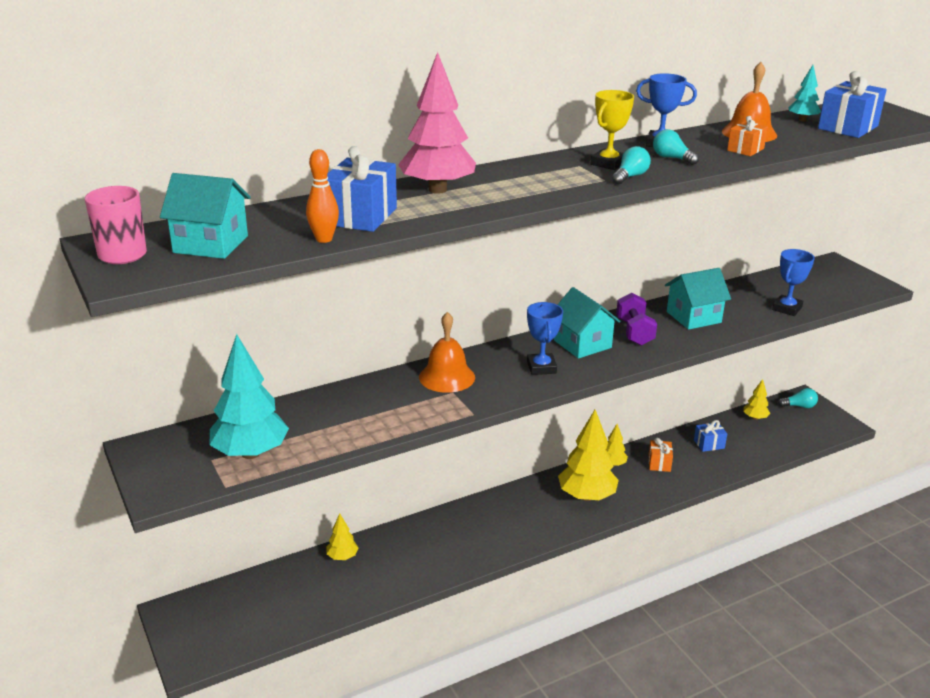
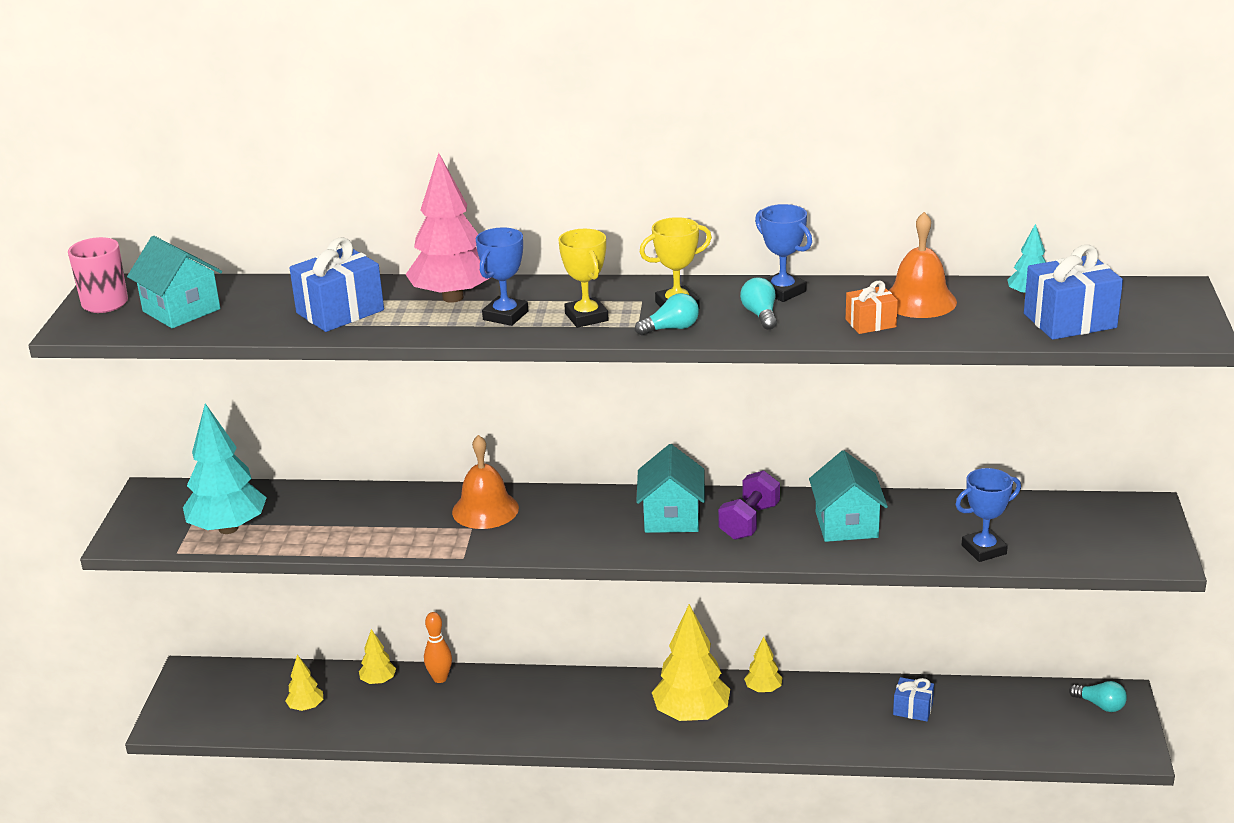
camera: 35 degrees right, 0 degrees up
(324, 239) = (274, 329): orange bowling pin -> orange bowling pin (440, 678)
(541, 367) = (592, 530): blue trophy -> blue trophy (505, 315)
(560, 182) = (586, 317): none -> yellow trophy
(659, 463) = (821, 709): orange gift -> none
(693, 317) = (846, 525): turquoise house -> turquoise house turned 75 degrees clockwise
(755, 418) = (1016, 698): yellow tree -> yellow tree (306, 707)

